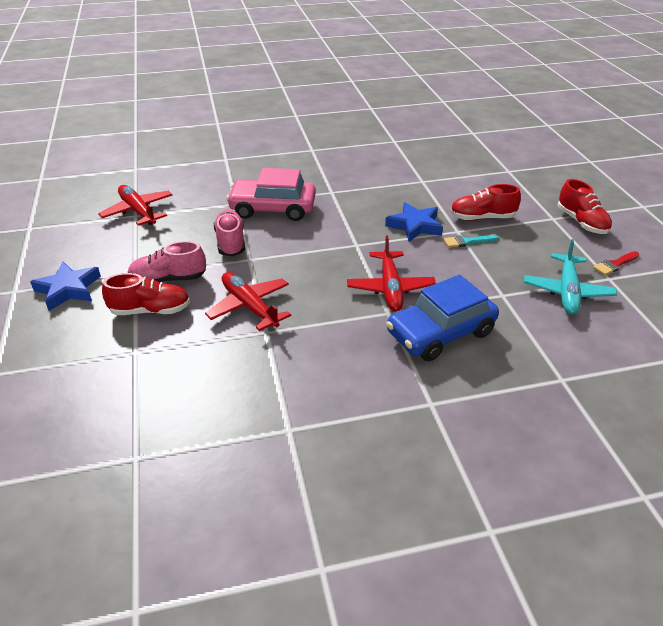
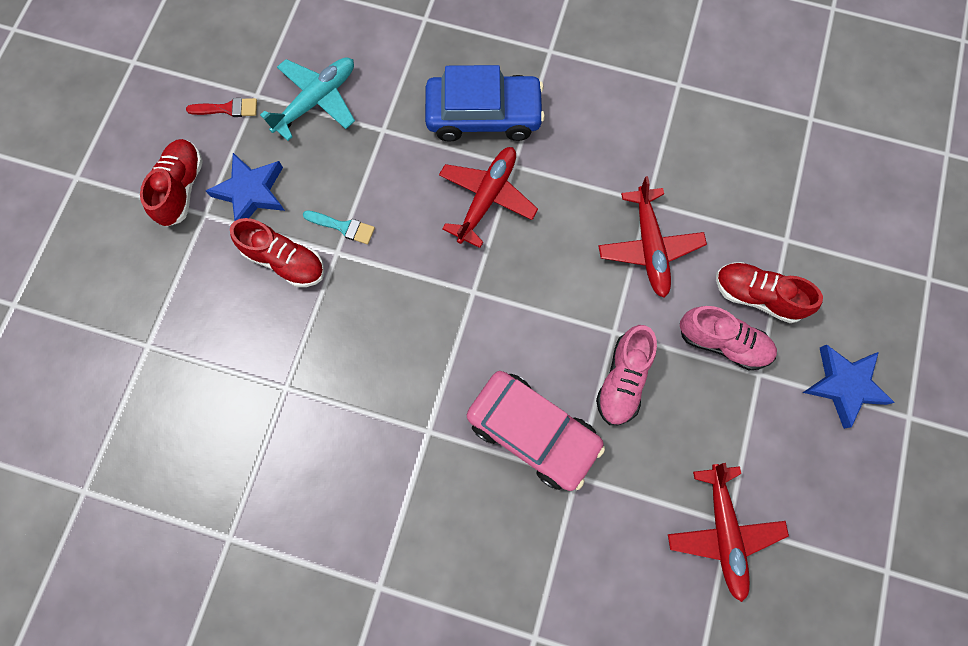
camera: 150 degrees left, 35 degrees up
(415, 226) = (378, 290): blue star -> blue star (251, 192)

